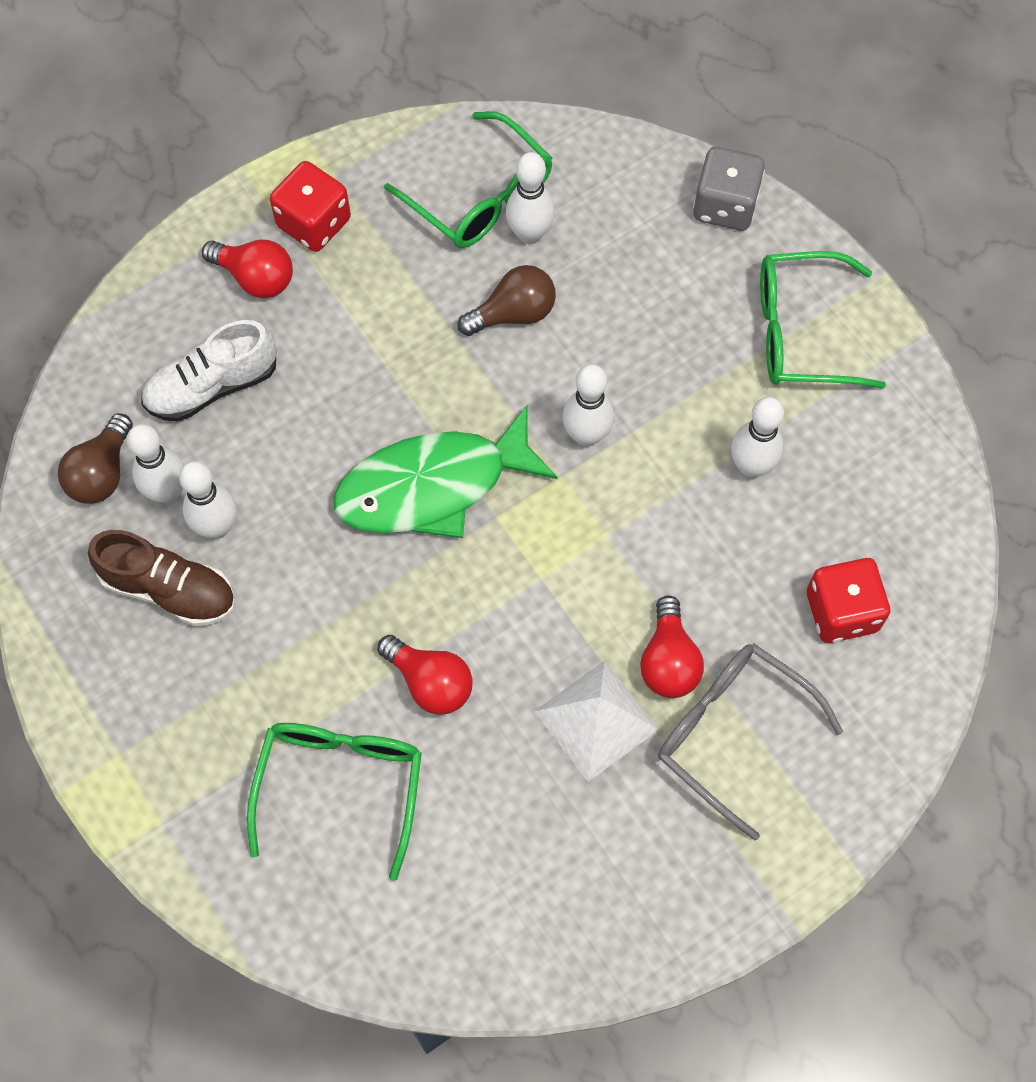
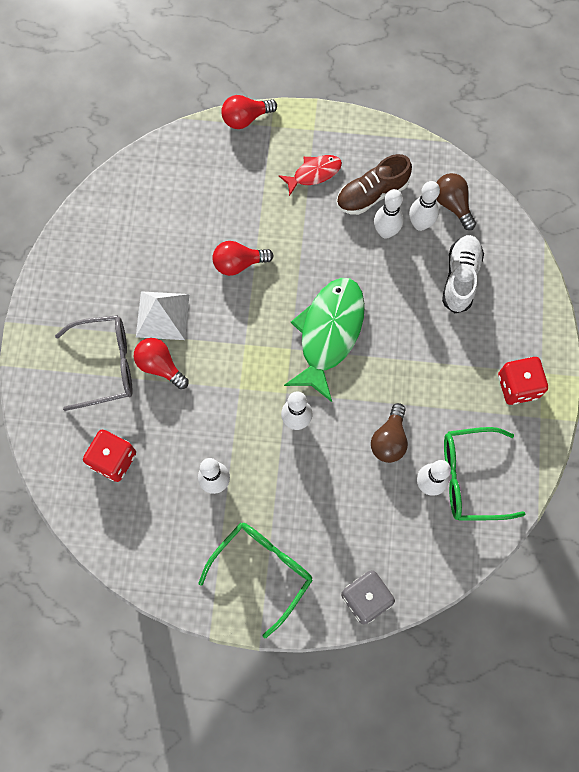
camera: 130 degrees right, 5 degrees up
(198, 694) = (314, 173): none -> red fish
(255, 277) = (506, 337): red light bulb -> red light bulb (246, 118)
(340, 787) = (226, 198): green glasses -> none

